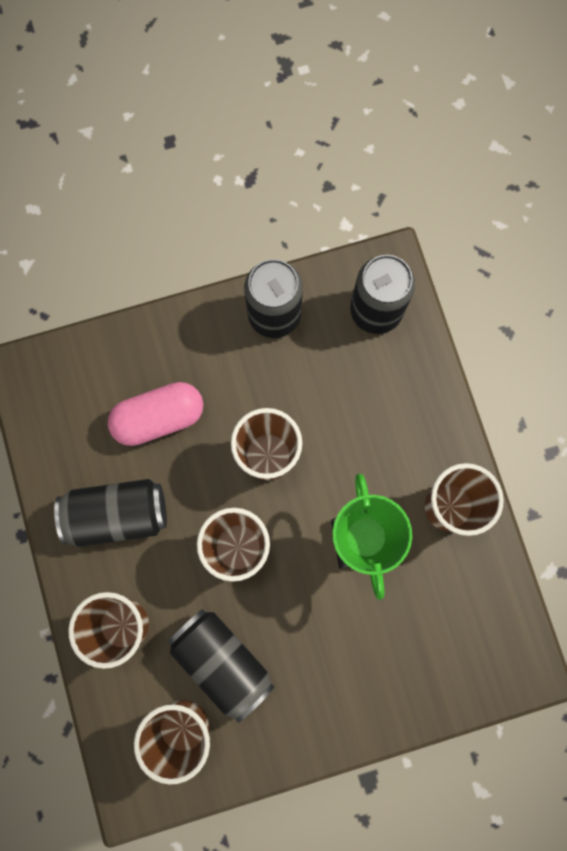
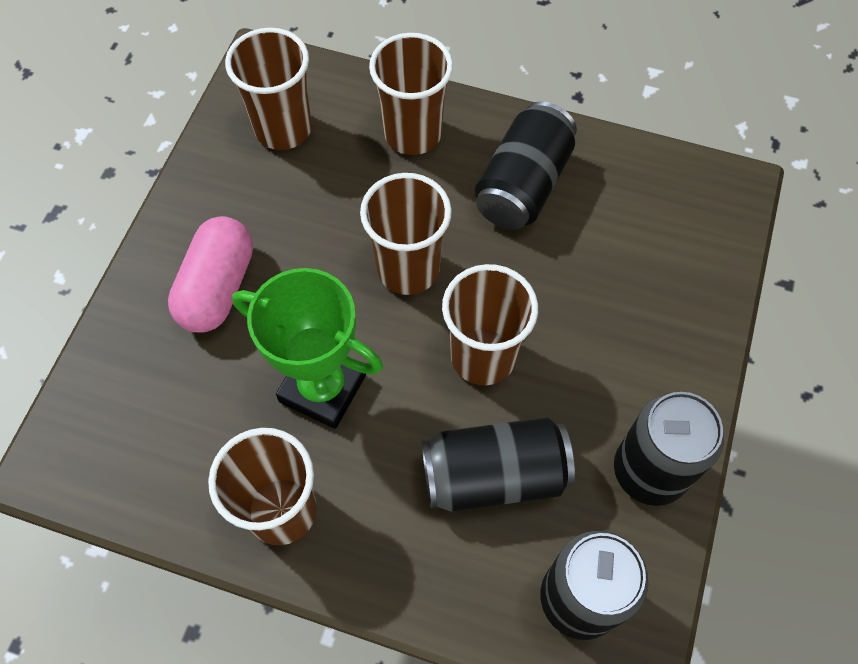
camera: 125 degrees right, 15 degrees down
(159, 418) = (600, 277): pink capsule -> pink capsule (218, 287)
(222, 661) = (312, 191): black can -> black can (494, 475)

